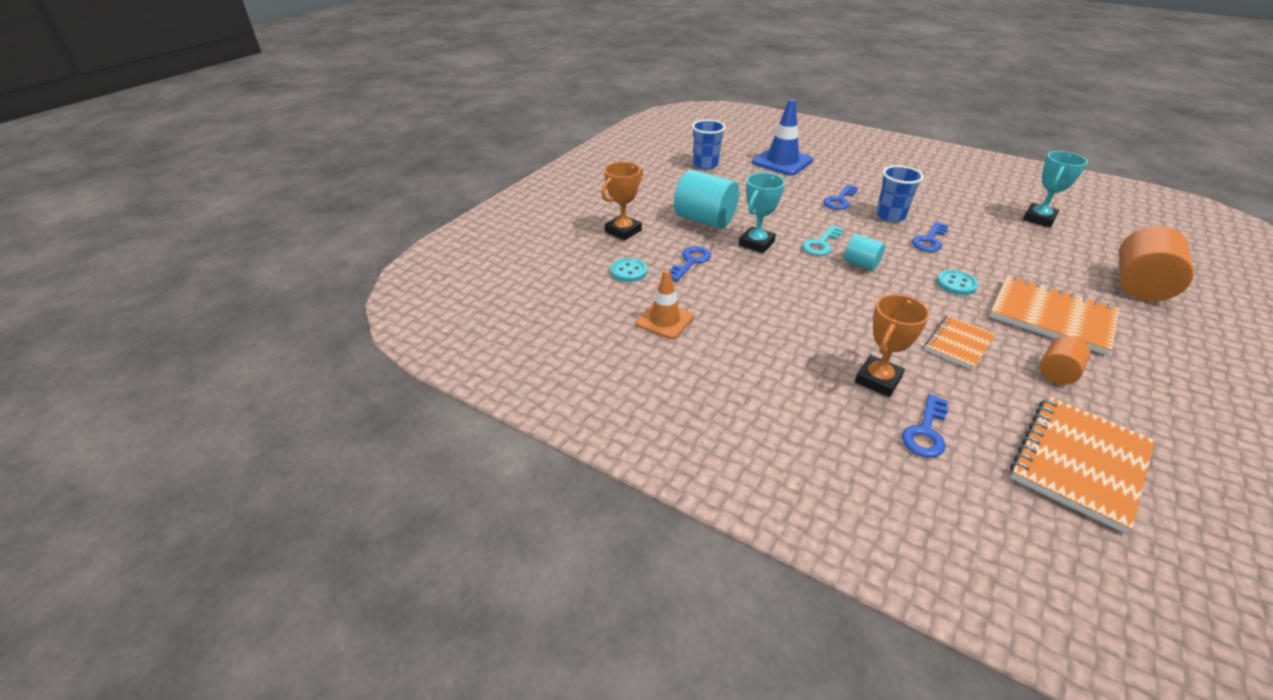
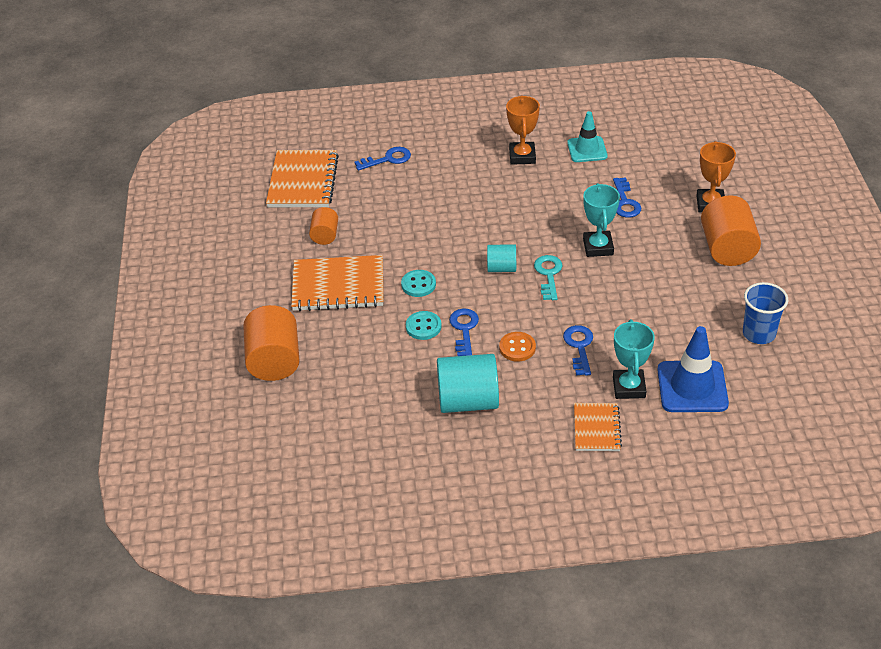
camera: 145 degrees right, 5 degrees up
(629, 271) = (655, 171): turquoise button -> turquoise button (423, 326)
(656, 204) = (727, 249): none -> orange cylinder
(664, 320) = (587, 149): orange traffic cone -> turquoise traffic cone
(705, 220) = (665, 251): turquoise cylinder -> turquoise cylinder (468, 401)
(878, 380) = (429, 176): orange trophy -> orange trophy (522, 156)
(890, 216) = (517, 348): blue cup -> orange button
(926, 431) = (387, 159): blue key -> blue key turned 75 degrees clockwise
(958, 344) = (393, 227): orange notebook -> orange notebook (596, 428)
(1039, 219) = (378, 424): turquoise trophy -> turquoise trophy (629, 387)

